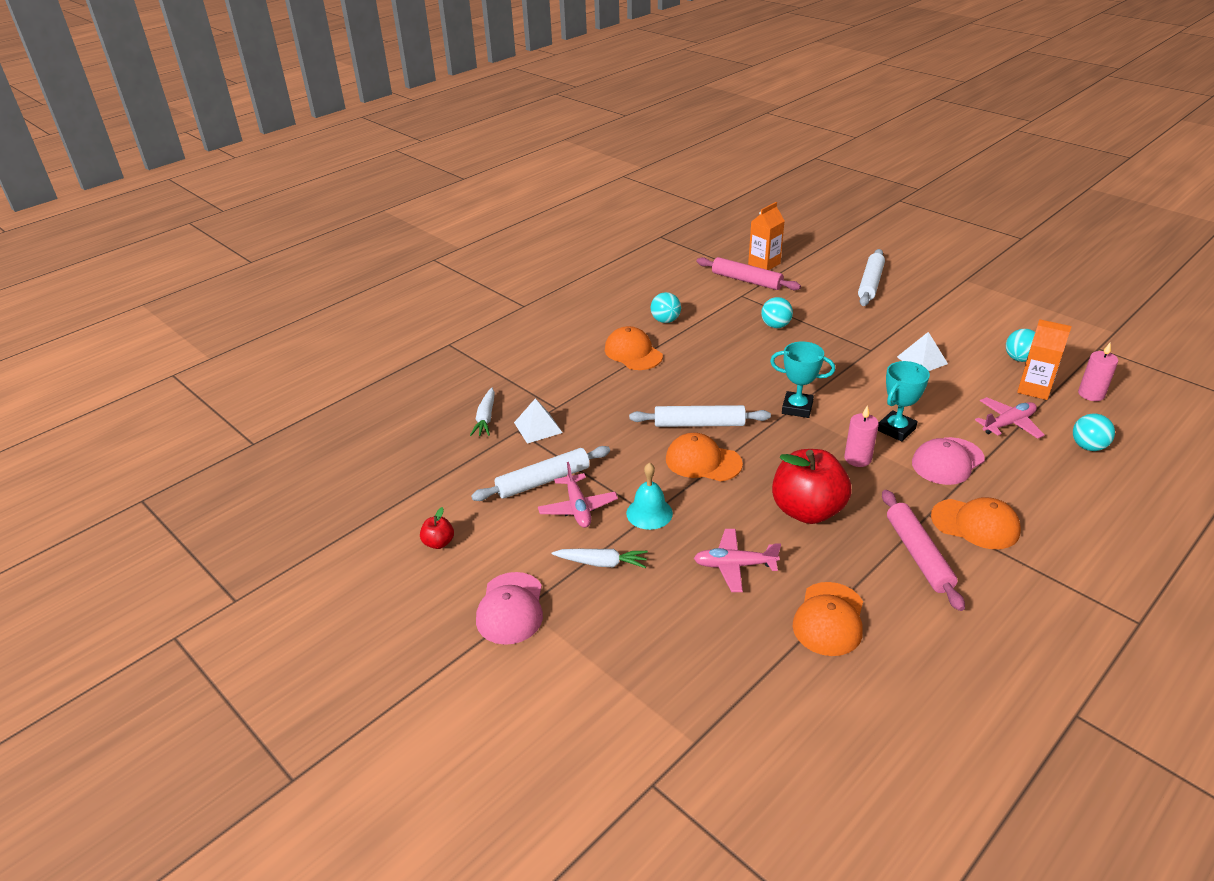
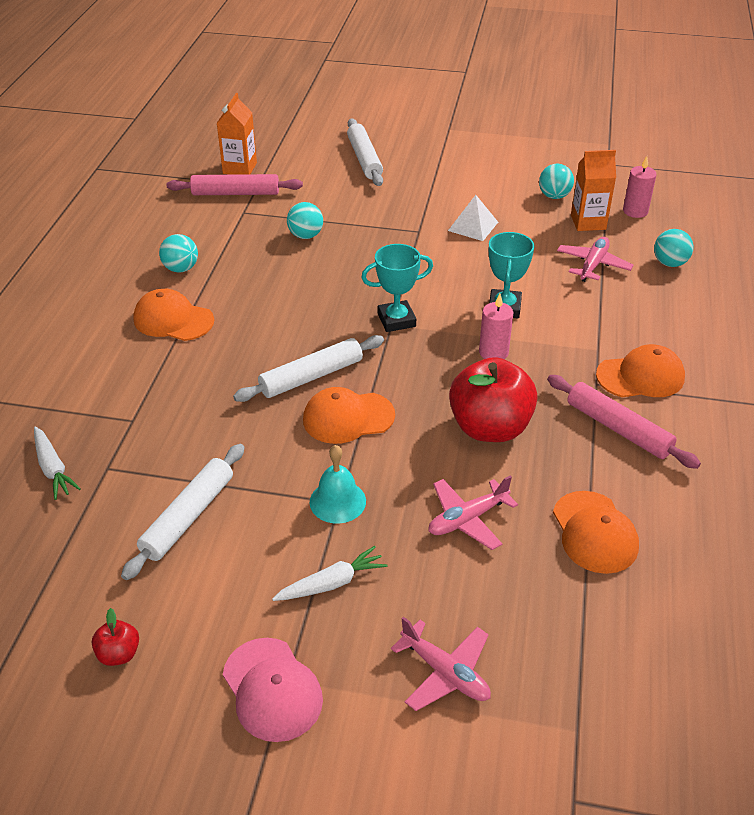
camera: 35 degrees left, 5 degrees up
(538, 427) = (129, 454): white pyramid -> none
(578, 508) = (254, 531): pink plane -> pink plane (445, 672)
(947, 461) = (572, 323): pink cap -> none

